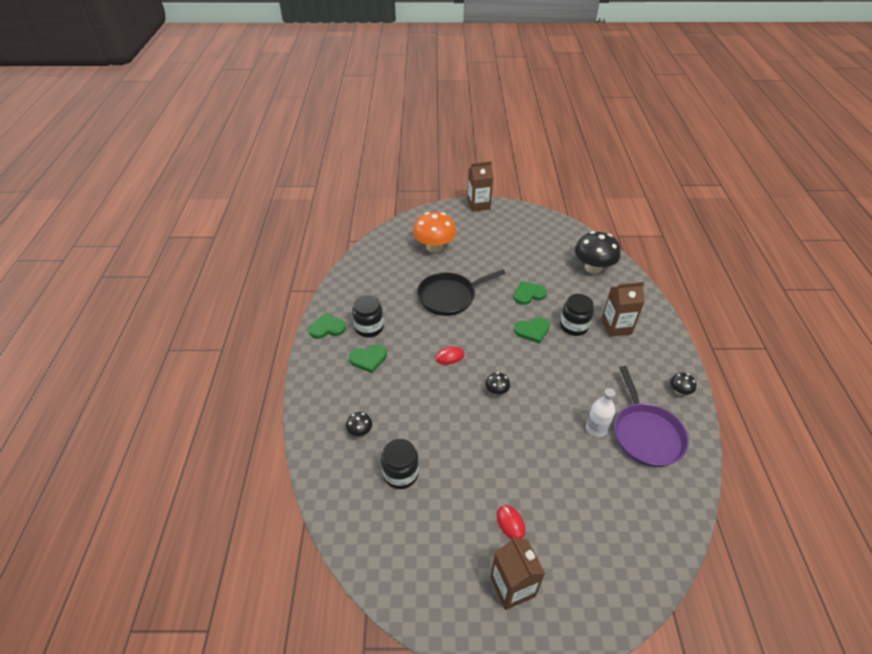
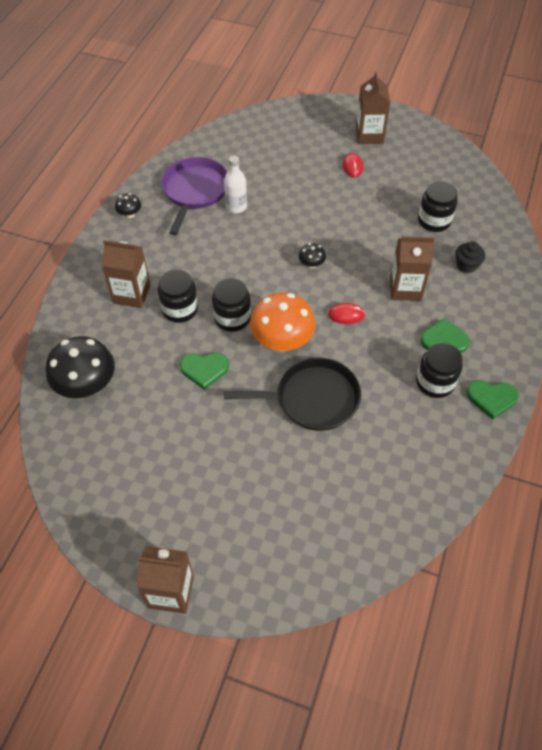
camera: 160 degrees left, 10 degrees up
(360, 431) = (466, 265): black mushroom -> black cupcake
(409, 392) = (405, 289): none -> brown carton
(434, 247) = (296, 504): orange mushroom -> orange mushroom (282, 341)
(532, 331) = (232, 318): green heart -> black jar

